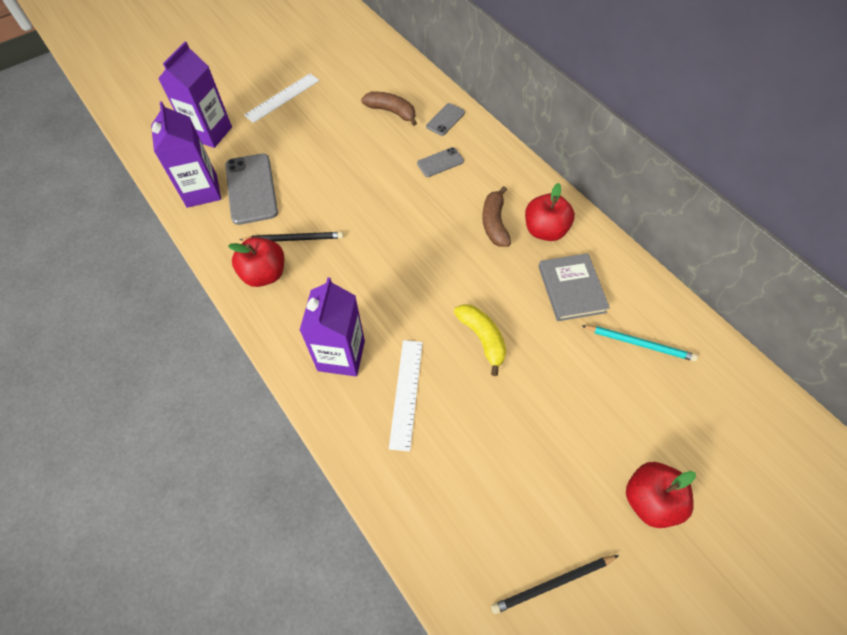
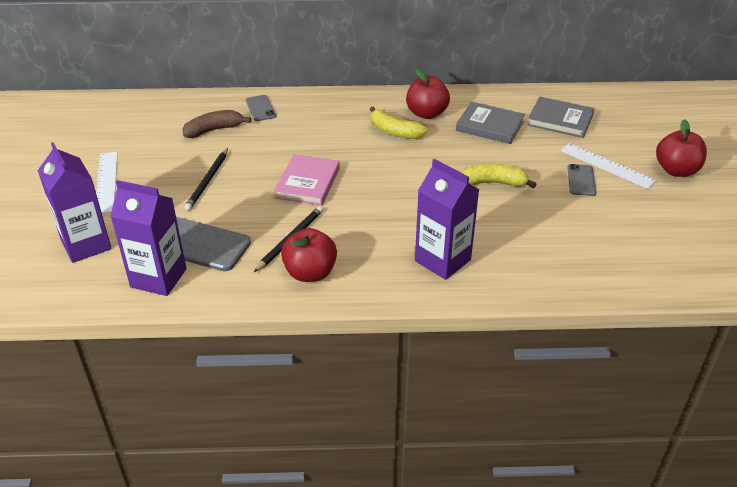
camera: 55 degrees left, 20 degrees down
(372, 207) = (307, 183): none -> pink book
(406, 393) = (509, 240): white ruler -> white ruler (607, 165)
(440, 162) = (303, 130): grey phone -> grey phone (581, 180)
(494, 223) = (394, 131): brown banana -> yellow banana
(552, 584) = (709, 236): black pencil -> black pencil (207, 181)
(639, 344) = (560, 120): turquoise pencil -> grey book

